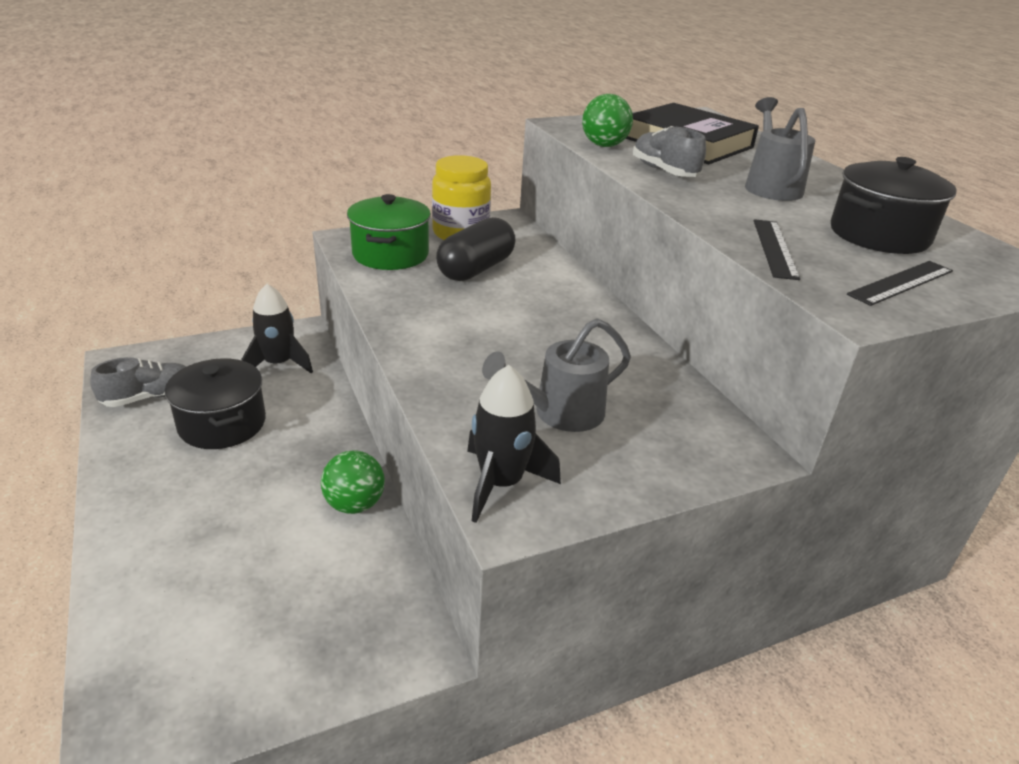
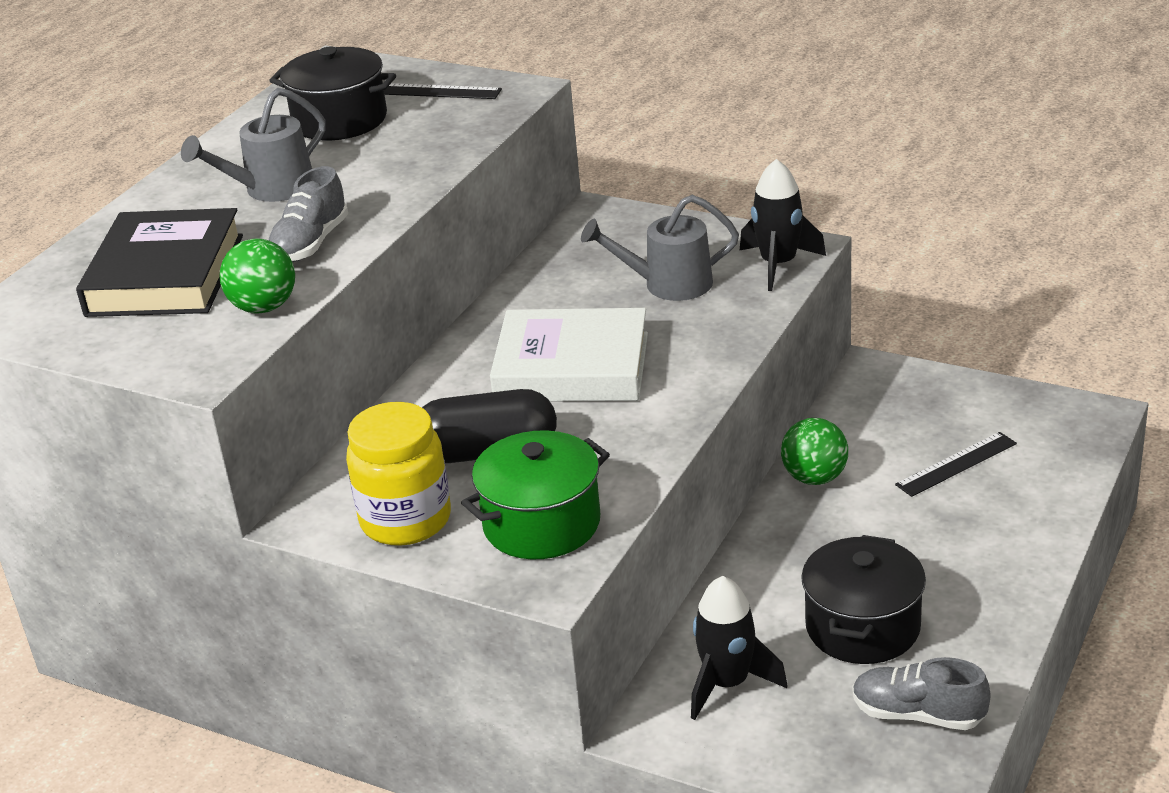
camera: 125 degrees left, 0 degrees up
(514, 325) = (572, 367): none -> white book
(559, 413) = (667, 285): grey watering can -> grey watering can turned 150 degrees clockwise
(774, 248) = (446, 140): black ruler -> black ruler (956, 464)

